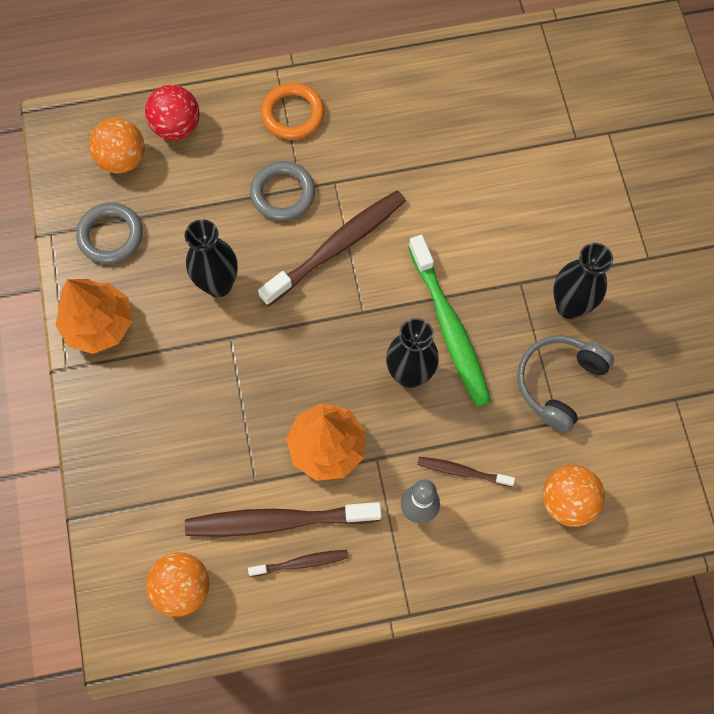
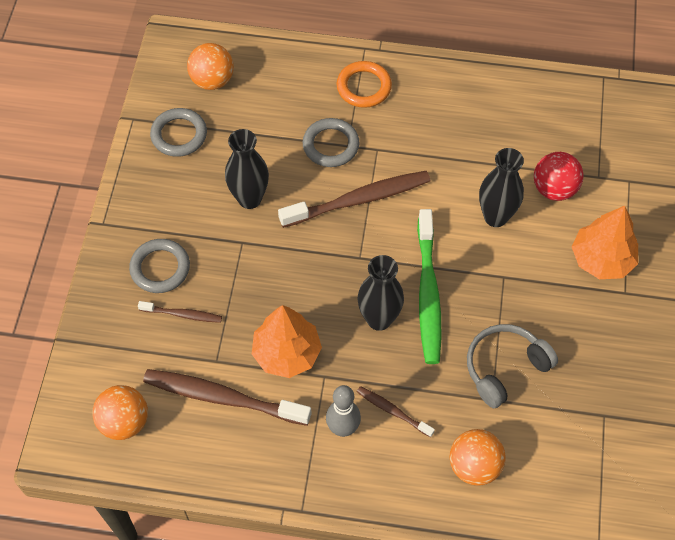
camera: 20 degrees right, 10 degrees down
(99, 324) = (142, 199): orange tree -> orange tree (602, 259)
(151, 398) = (160, 268): none -> grey ring
(176, 126) = (265, 69): red ball -> red ball (554, 189)
(301, 562) = (228, 437): brown toothbrush -> brown toothbrush (183, 314)
(569, 306) = (539, 309): black vase -> black vase (495, 217)

